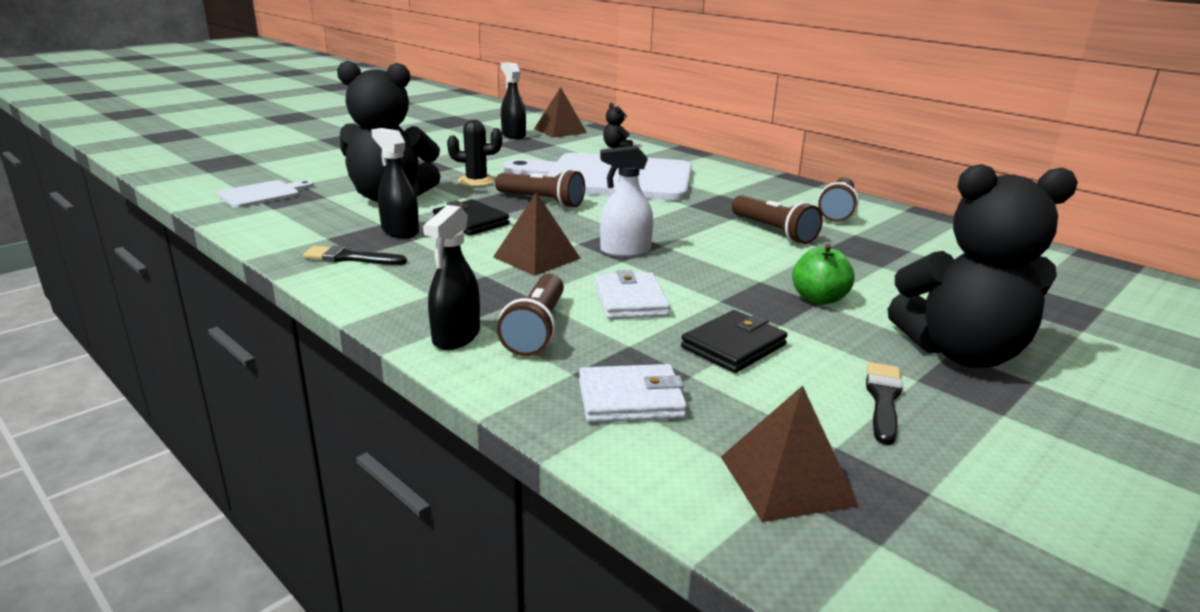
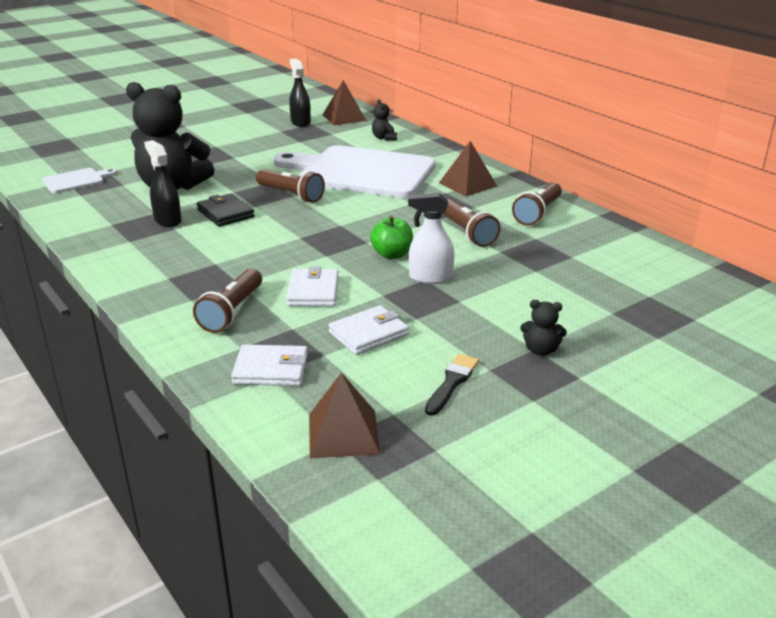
camera: 10 degrees right, 5 degrees up
(350, 258) = (122, 243): black brush -> none
(456, 337) = (172, 314): black spray bottle -> none
(476, 181) = (247, 172): black cactus -> none
(537, 257) = (261, 249): brown pyramid -> brown pyramid (468, 184)
(625, 251) = (333, 247): white spray bottle -> white spray bottle (430, 277)
(733, 346) = (368, 334): black wallet -> white wallet
(819, 299) = (461, 298): green apple -> green apple (392, 254)
(961, 353) = (541, 350): black teddy bear -> black teddy bear, size x0.40

